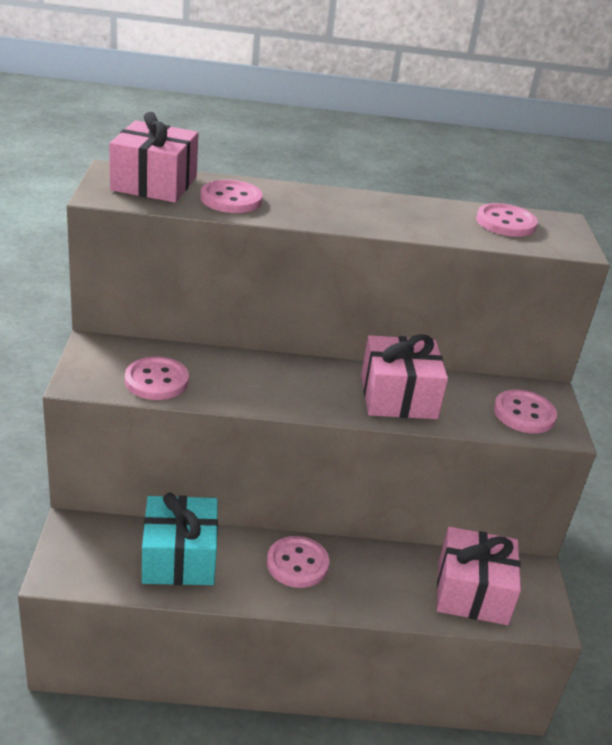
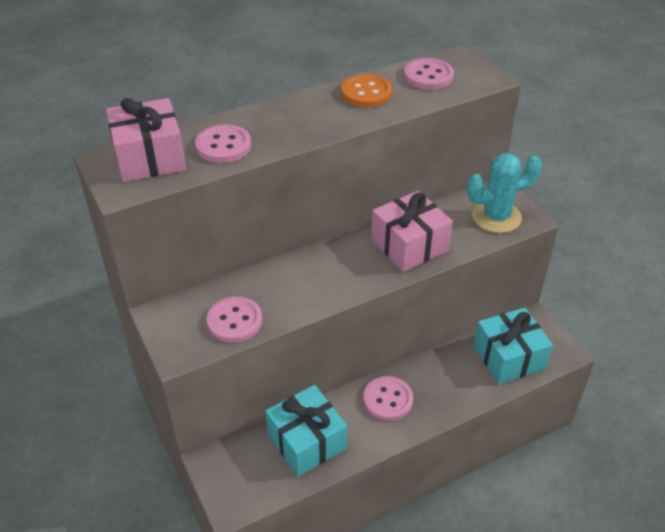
camera: 25 degrees left, 10 degrees up
(421, 212) = (366, 93): none -> orange button
(472, 592) = (508, 357): pink gift -> turquoise gift
(524, 414) = (496, 217): pink button -> turquoise cactus

